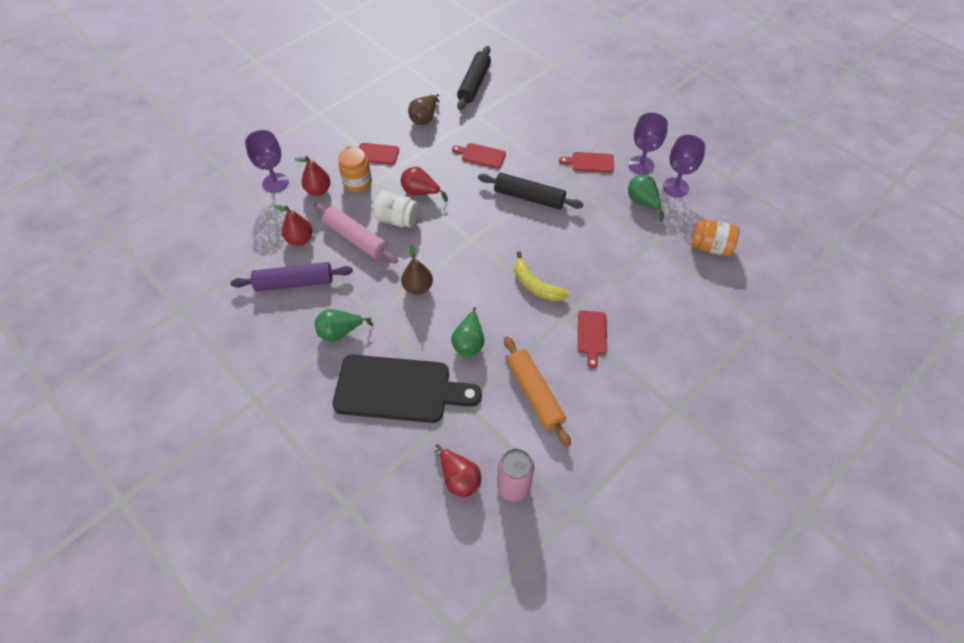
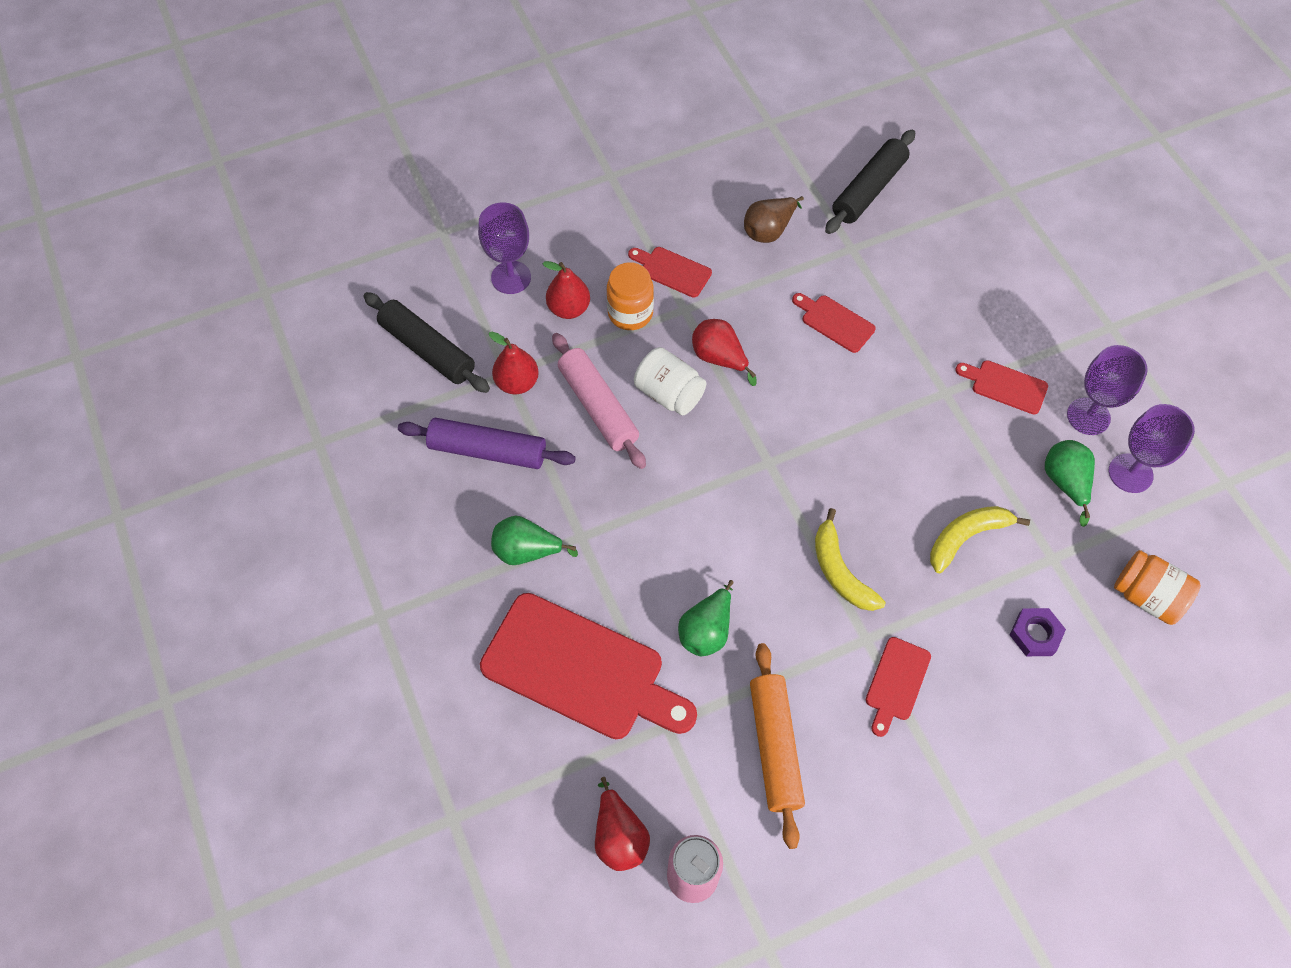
camera: 20 degrees right, 5 degrees up
(399, 389) = (581, 670): black cutting board -> red cutting board
(418, 287) = (662, 516): brown pear -> none
(529, 197) = (884, 418): black rolling pin -> black rolling pin (428, 350)
(600, 246) = (966, 537): none -> yellow banana
(659, 285) = (1035, 634): none -> purple nut

